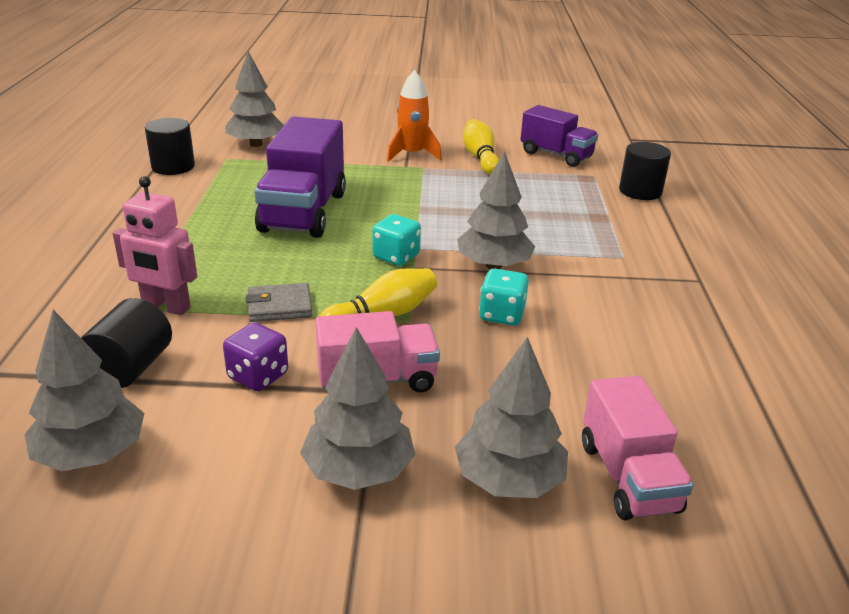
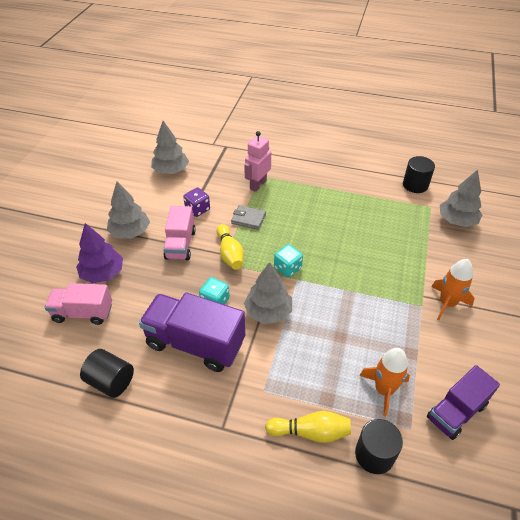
camera: 105 degrees right, 15 degrees up
(131, 368) = (216, 177): black cylinder -> black cylinder (111, 381)
(279, 306) = (248, 219): grey wallet -> grey wallet turned 75 degrees counterclockwise
(304, 212) = (349, 235): purple truck -> purple truck (195, 343)
(480, 157) = (444, 348): yellow bowling pin -> yellow bowling pin (310, 432)
(509, 479) = (103, 273): grey tree -> purple tree
(560, 187) = (383, 390): none -> orange rocket

